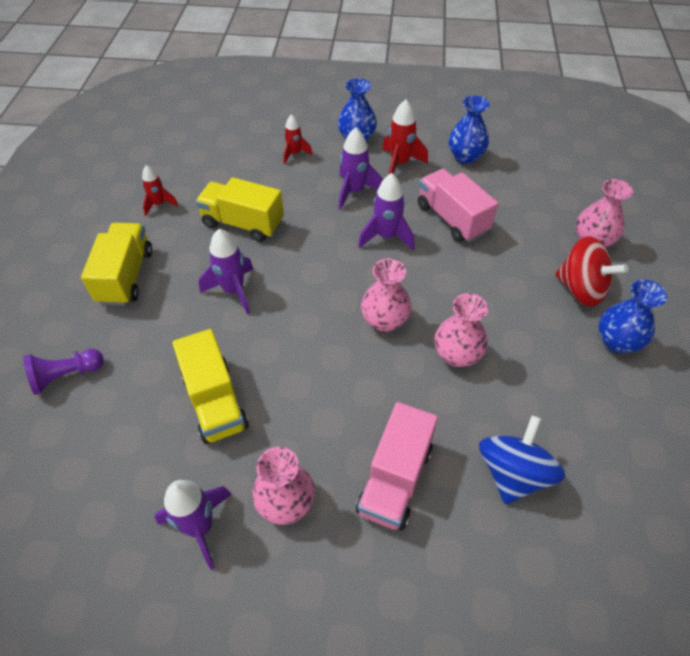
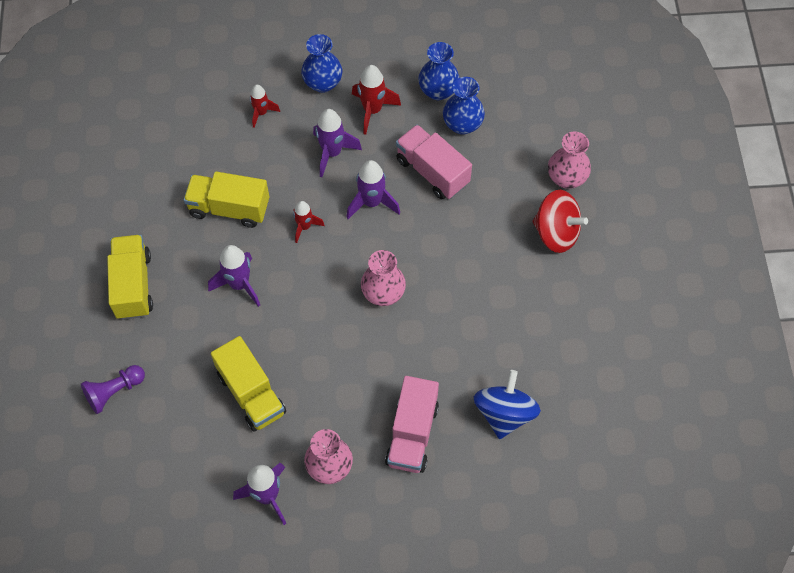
camera: 10 degrees left, 10 degrees up
(159, 204) = (139, 198): red rocket -> red rocket (304, 227)
(457, 355) = (450, 317): pink vase -> none
(617, 341) = (587, 282): blue vase -> blue vase (462, 125)

